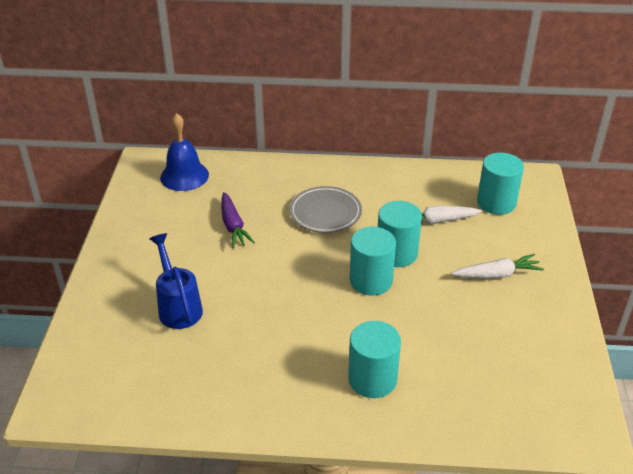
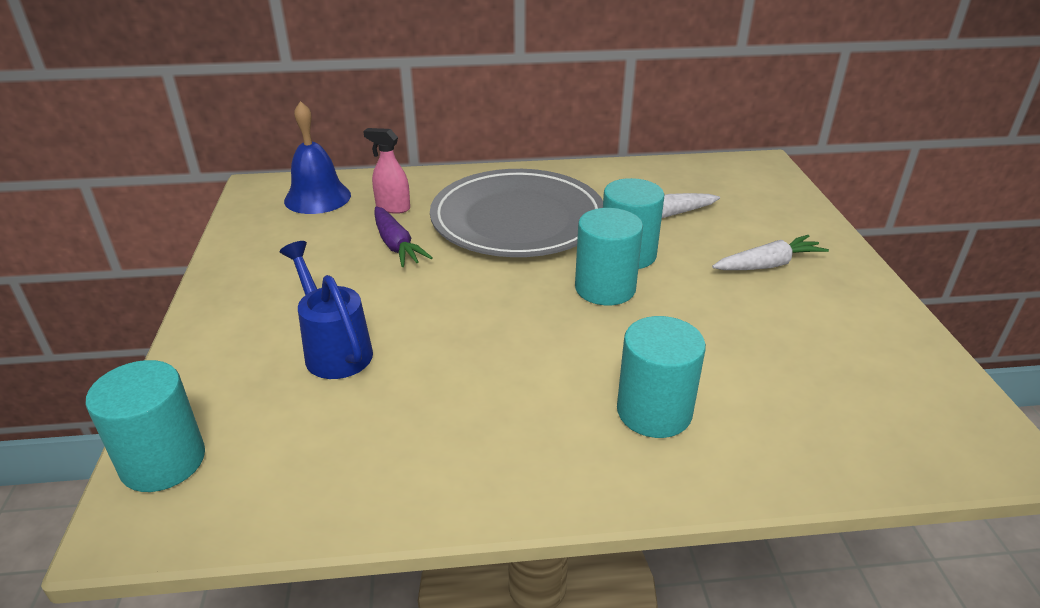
camera: 10 degrees left, 5 degrees down
(237, 191) = (392, 207): none -> pink spray bottle
(325, 212) = (517, 219): grey plate -> grey plate, size x1.79
(496, 202) = (729, 191): turquoise cylinder -> turquoise cylinder (163, 461)

